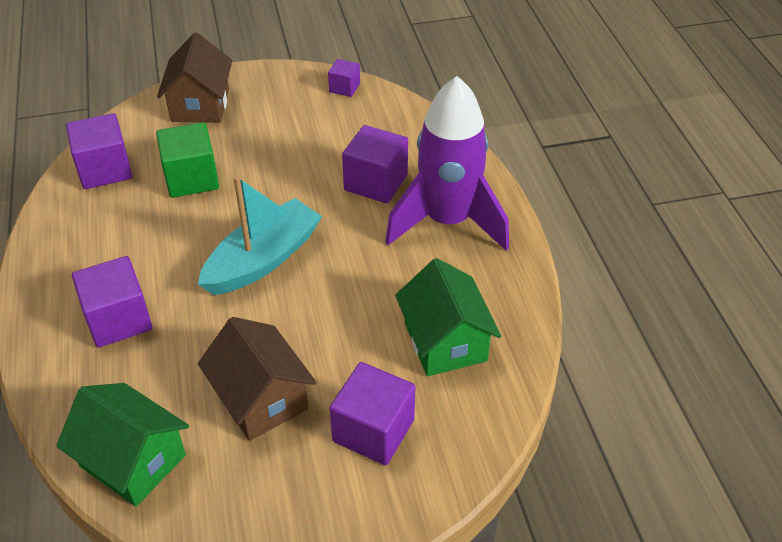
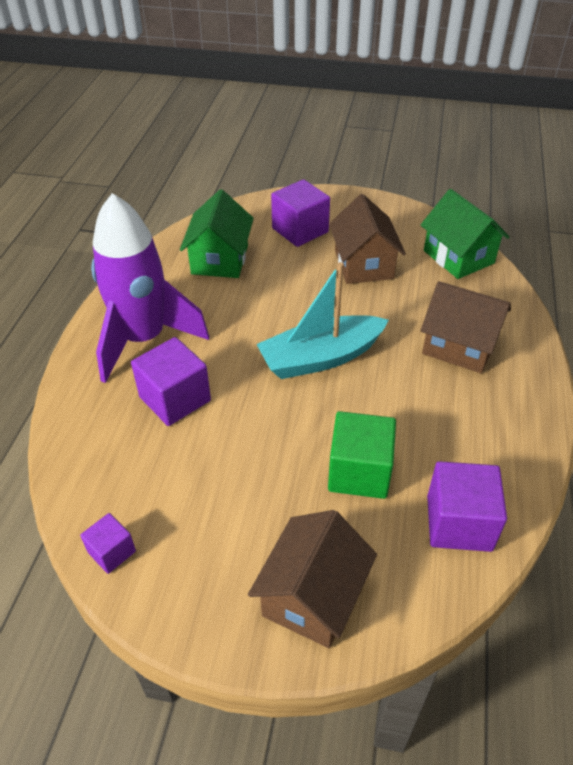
camera: 155 degrees left, 0 degrees up
(118, 319) = (459, 346): purple cube -> brown house

